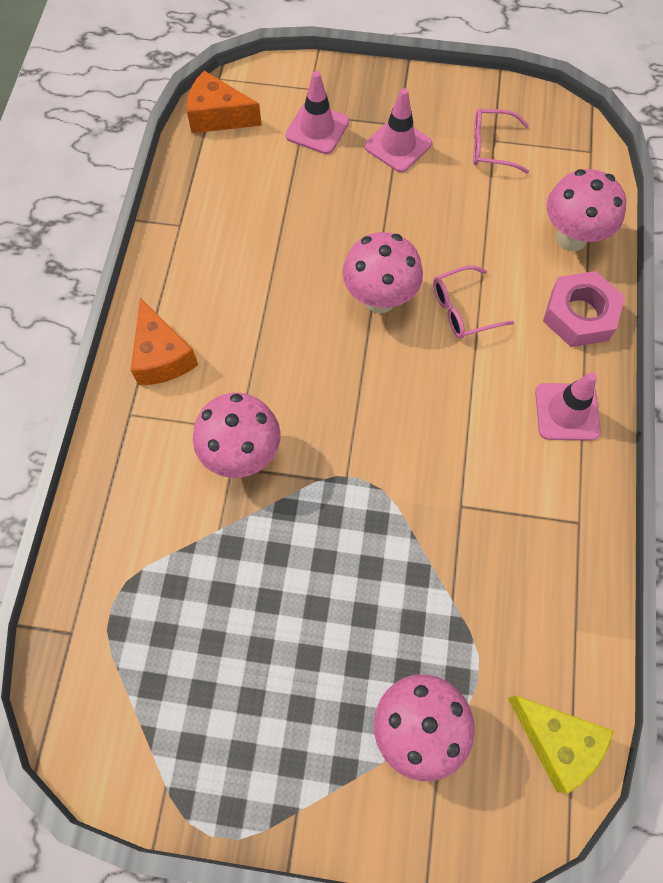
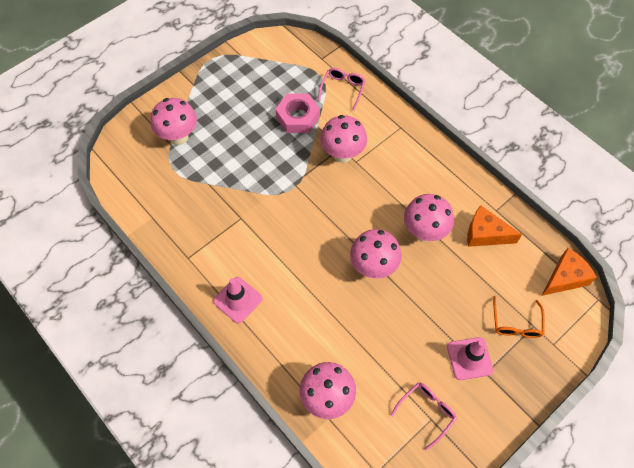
camera: 130 degrees right, 5 degrees down
(162, 356) = (420, 156): orange cheese -> orange cheese (485, 234)
(280, 278) = (424, 232): none -> pink mushroom
(317, 129) = (516, 323): pink traffic cone -> orange glasses
(463, 309) = (333, 301): pink glasses -> pink glasses (342, 89)
(557, 742) = (126, 176): yellow cheese -> none
(579, 315) = (279, 355): pink nut -> pink nut (298, 117)

